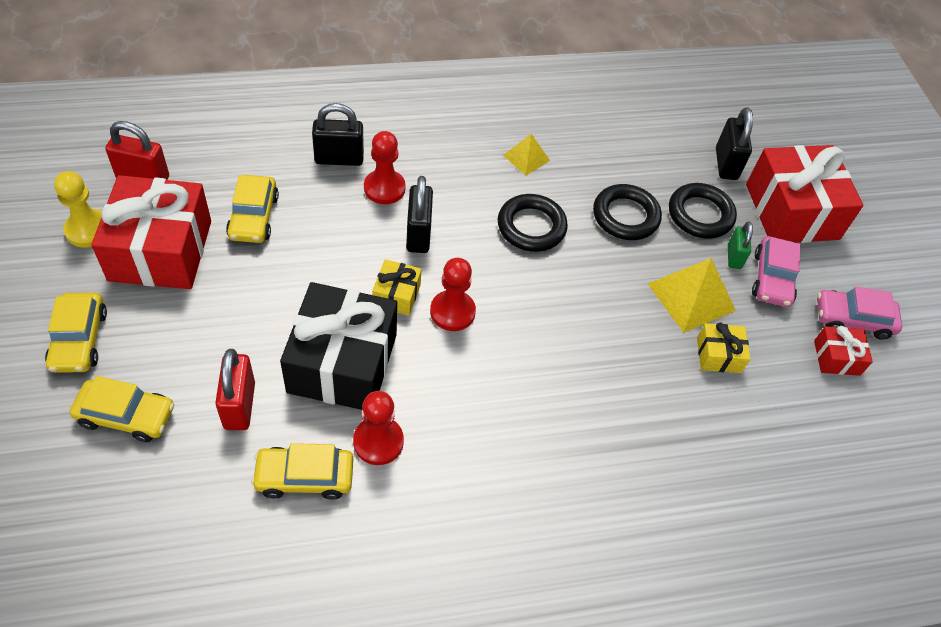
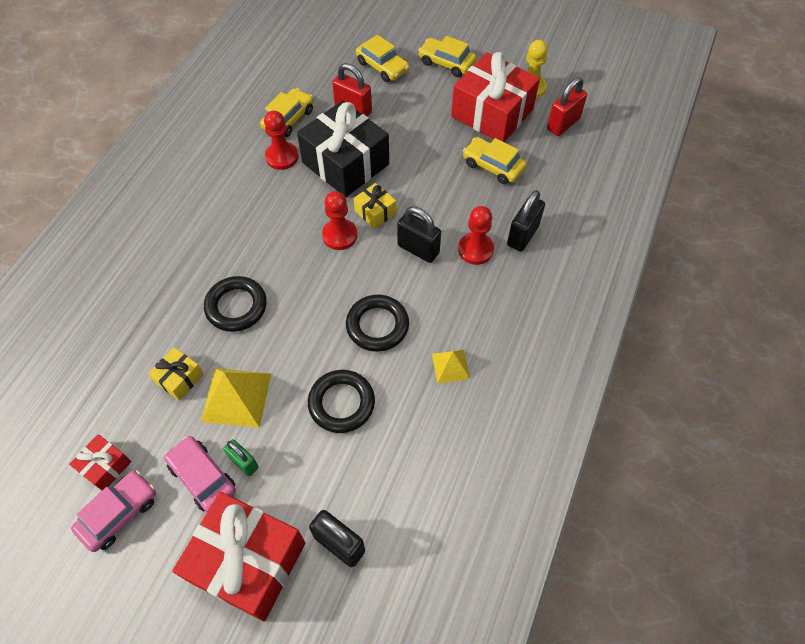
camera: 130 degrees right, 5 degrees up
(126, 415) = (382, 66): yellow car -> yellow car turned 90 degrees counterclockwise
(700, 215) = (302, 468): black ring -> black ring (236, 306)

